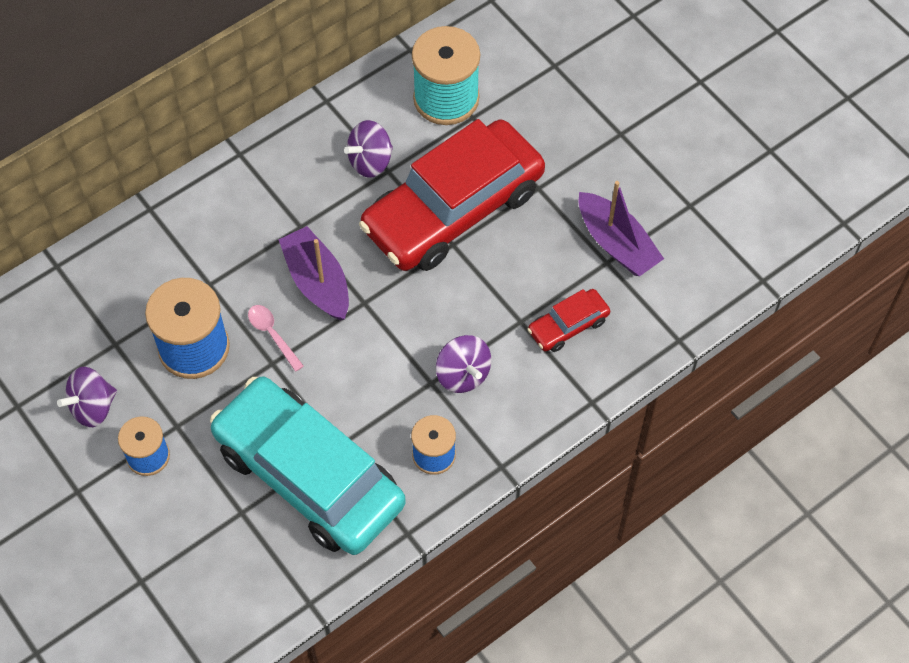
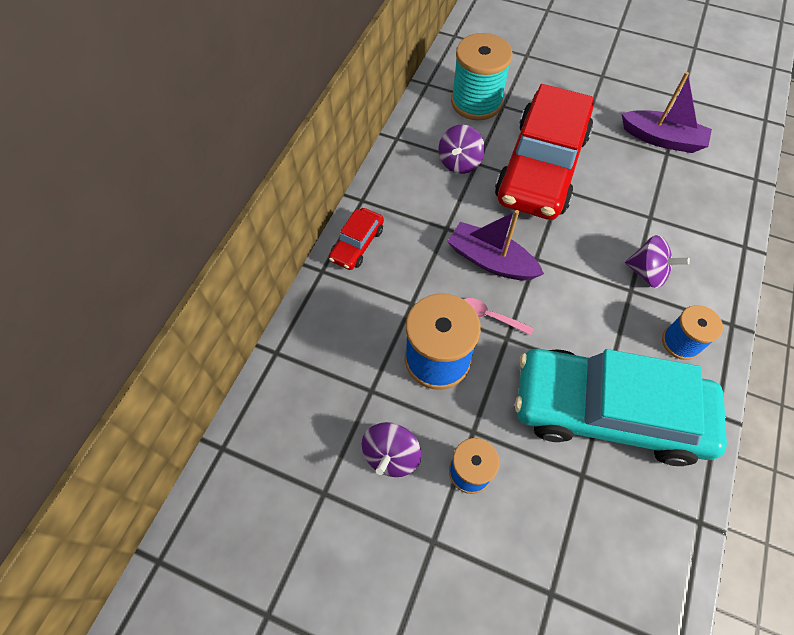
camera: 30 degrees left, 0 degrees up
(568, 325) = (682, 204): red car -> red car (357, 244)

